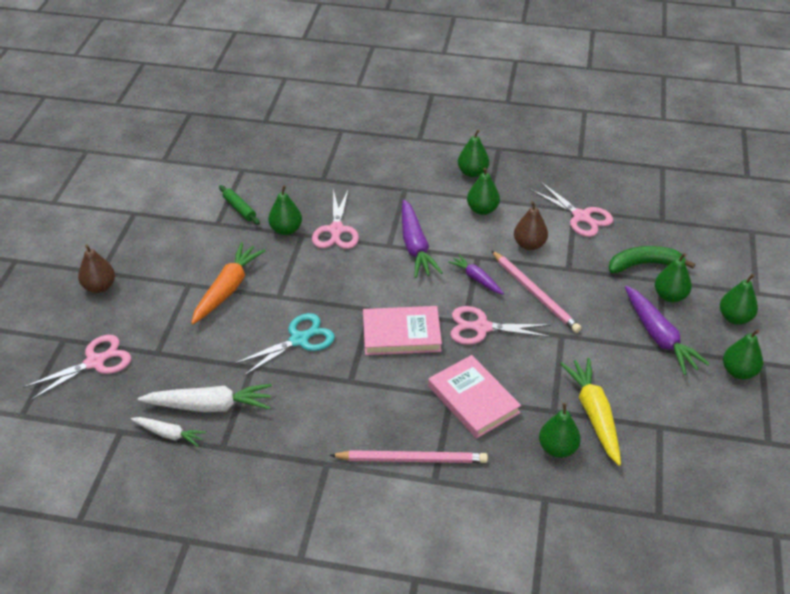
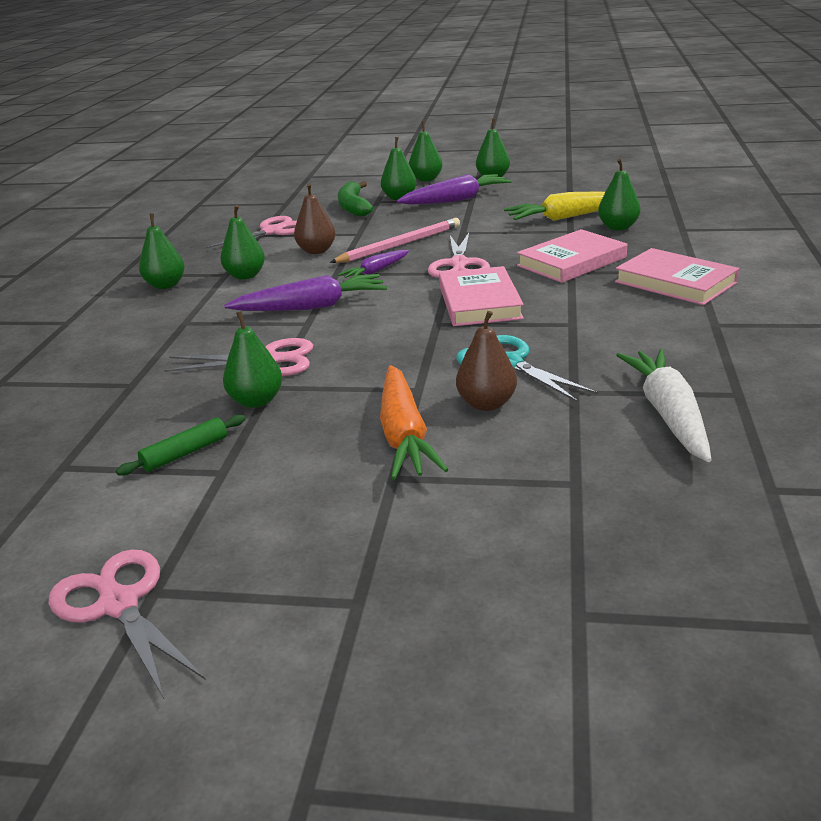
camera: 90 degrees left, 15 degrees down
(95, 362) = (627, 552): pink scissors -> pink scissors (119, 604)
(99, 287) = (406, 594): brown pear -> brown pear (486, 404)
(169, 434) = (745, 440): white carrot -> none
(228, 289) = (404, 435): orange carrot -> orange carrot turned 120 degrees counterclockwise
(412, 459) = (675, 282): pink pencil -> pink book

